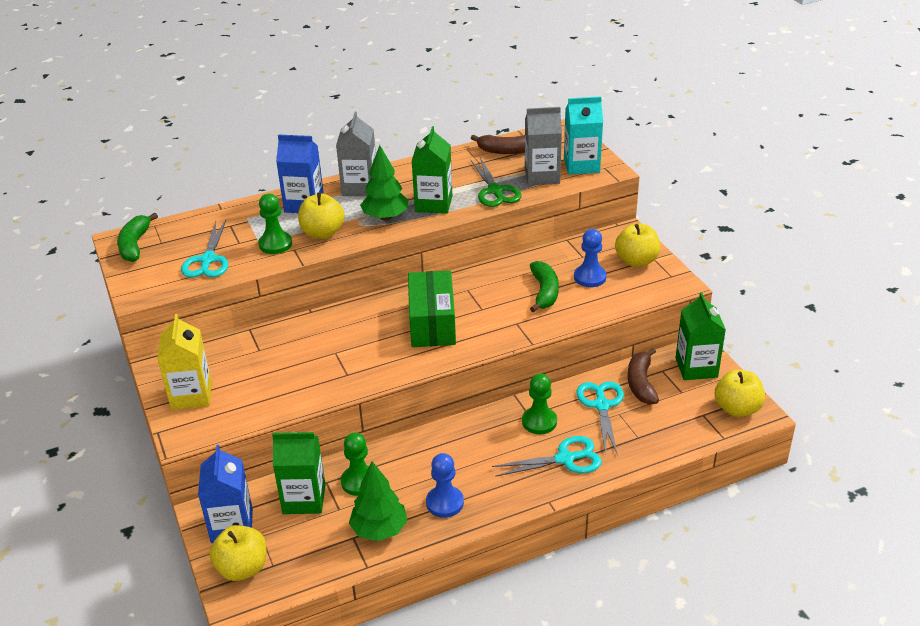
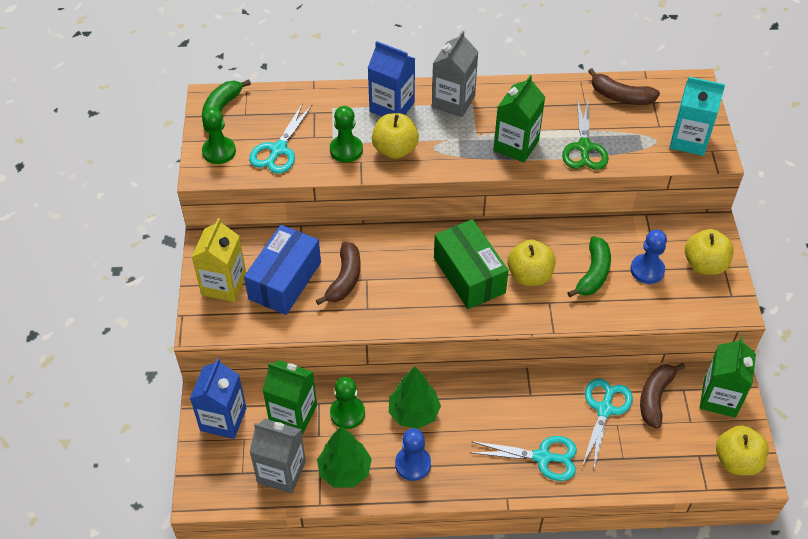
camera: 20 degrees right, 15 degrees up
(242, 568) = (216, 466): yellow apple -> yellow apple (529, 275)
(254, 375) = (285, 281): none -> blue box
(313, 358) = (344, 279): none -> brown banana
(385, 217) = (462, 148): green tree -> green tree (413, 413)
(432, 323) = (469, 275): green box -> green box turned 45 degrees counterclockwise
(539, 422) = (537, 407): green pawn -> green pawn (219, 151)
(542, 176) = (641, 142): grey carton -> grey carton (281, 472)

